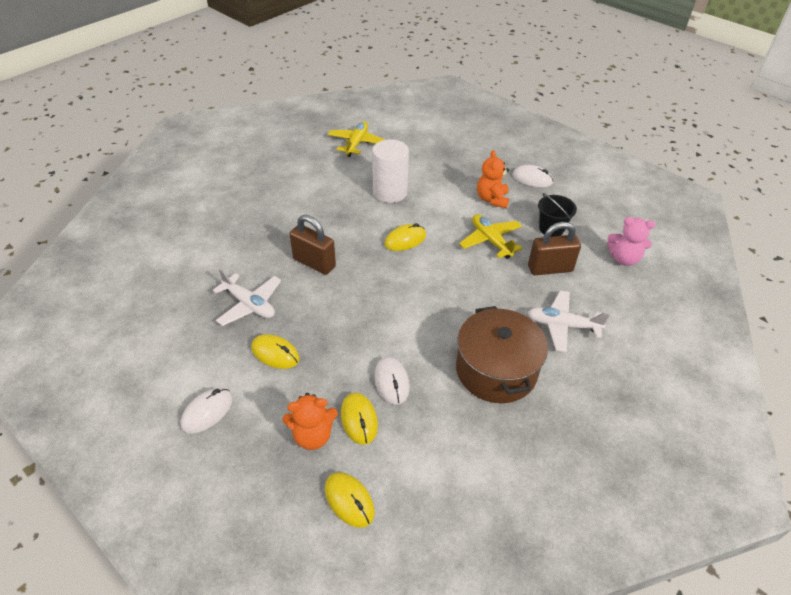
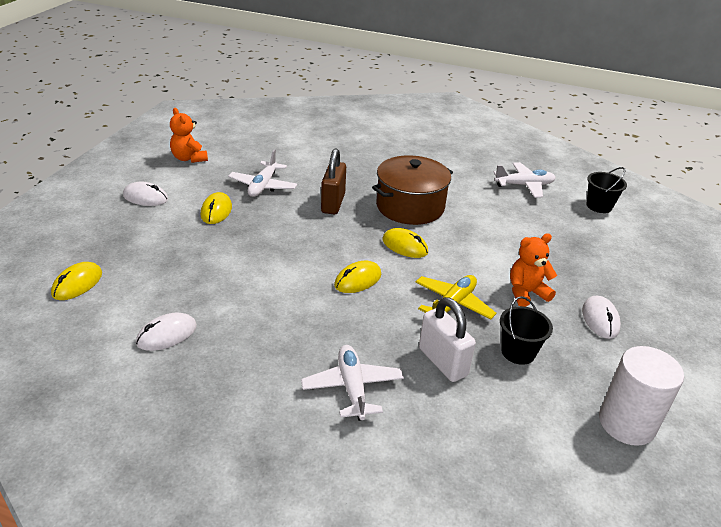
camera: 65 degrees right, 10 degrees down
(312, 435) = (137, 250): orange teddy bear -> orange teddy bear (189, 158)
(357, 143) = (524, 185): yellow plane -> white plane
(359, 419) = (162, 270): yellow mouse -> yellow mouse (358, 280)
(390, 192) = (468, 221): white cylinder -> white cylinder (626, 423)
(391, 382) = (211, 278): white mouse -> white mouse (167, 335)
(406, 121) = (599, 206): none -> black bucket
(496, 370) = (256, 344): brown pot -> brown pot (410, 206)
(550, 269) = (442, 362): brown padlock -> white padlock
(624, 258) = (519, 434): pink teddy bear -> none

